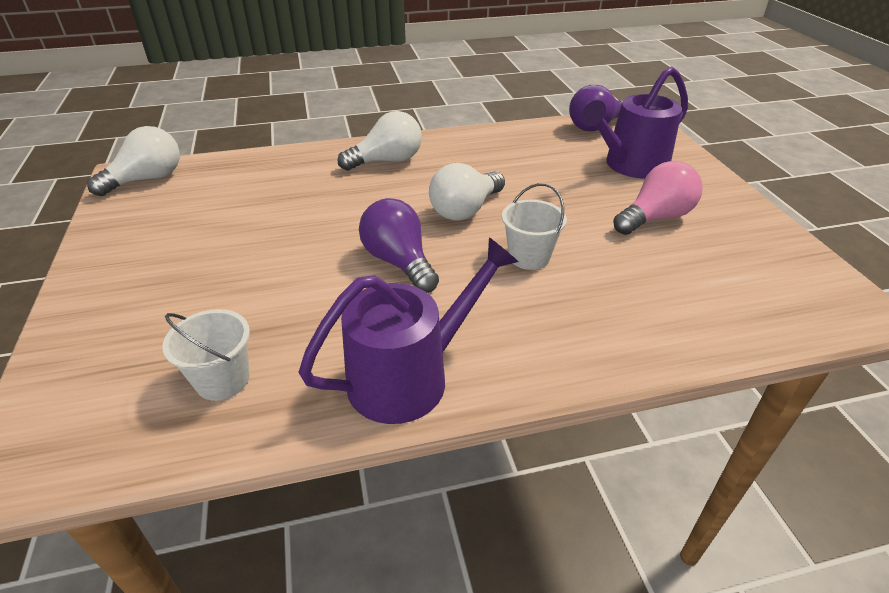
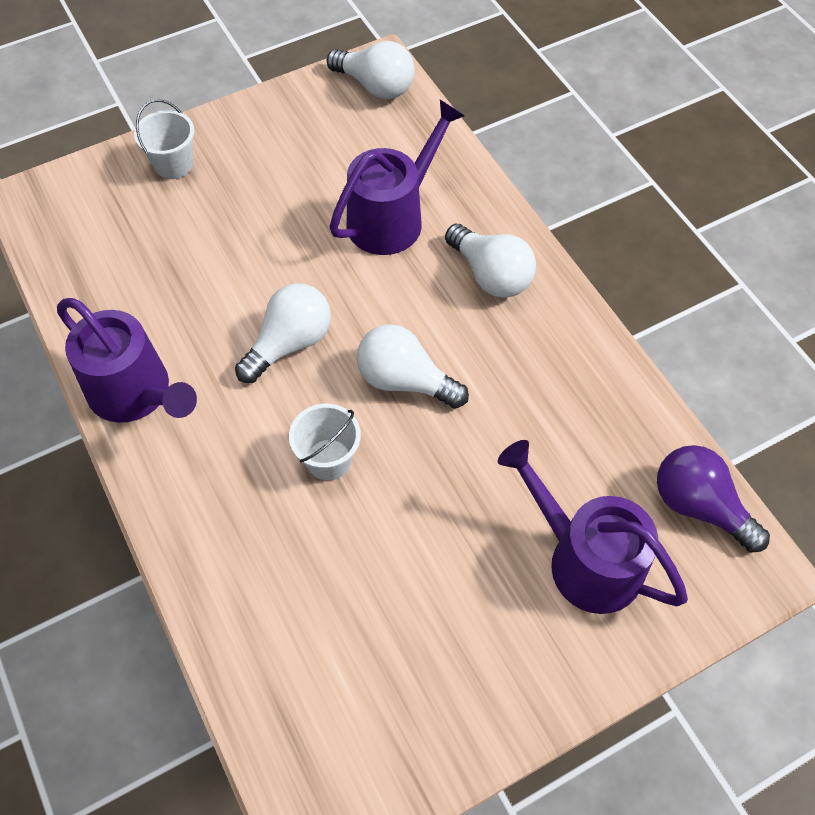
camera: 75 degrees right, 20 degrees up
(223, 380) = (113, 270): white bucket -> white bucket (174, 164)
(299, 192) = (392, 218): none -> purple watering can
(399, 262) = (289, 343): purple light bulb -> white light bulb
(655, 218) = (451, 592): pink light bulb -> none

